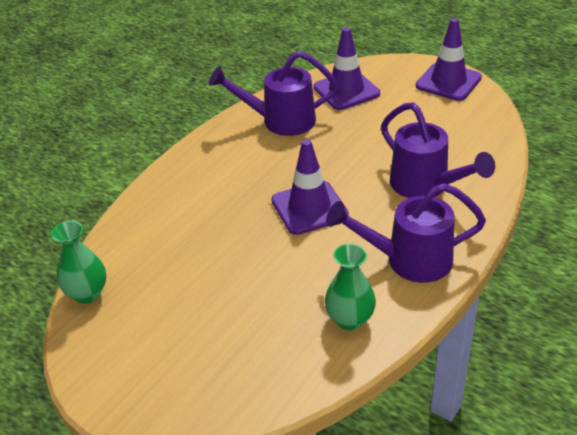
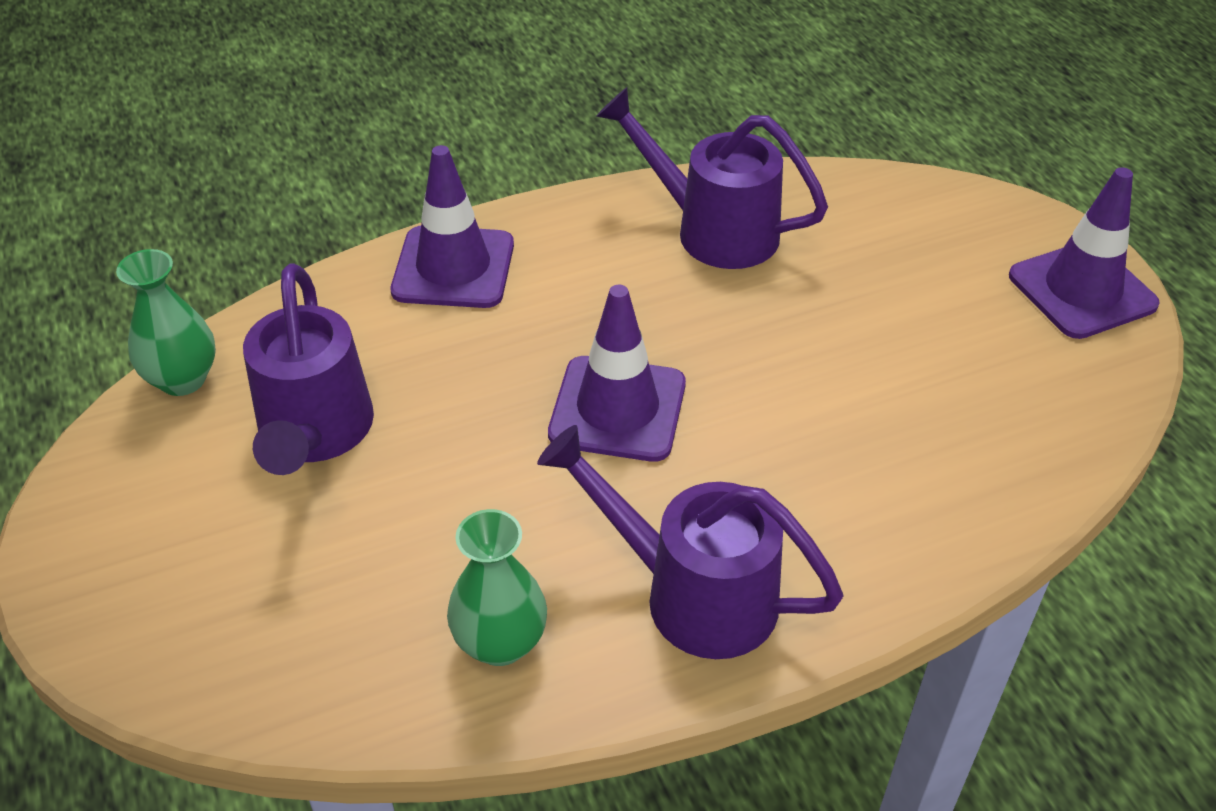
camera: 30 degrees right, 5 degrees up
(346, 90) = (875, 224): purple traffic cone -> purple traffic cone (453, 268)
(425, 185) = (850, 470): purple watering can -> purple watering can (314, 433)

